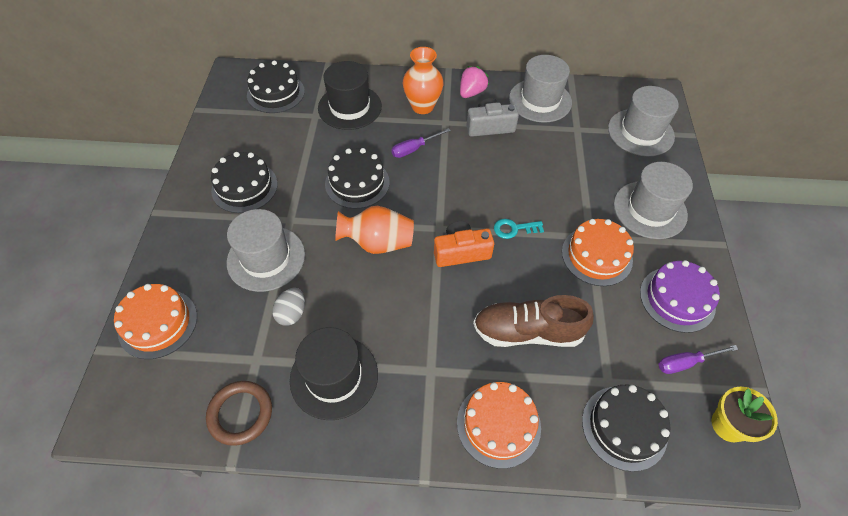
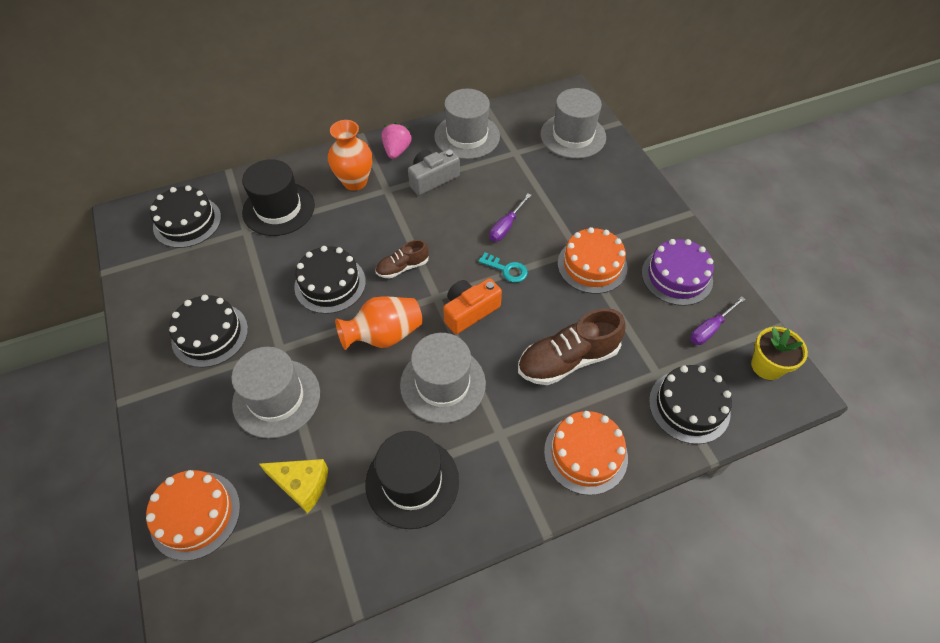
camera: 25 degrees left, 0 degrees up
(240, 414) = (338, 561): brown ring -> none
(247, 338) = (302, 485): none -> yellow cheese
(292, 313) = (335, 441): grey egg -> none
(414, 149) = (370, 228): purple screwdriver -> purple screwdriver (506, 226)
(424, 192) = (402, 267): none -> brown shoe
(514, 229) = (506, 269): turquoise key -> turquoise key turned 120 degrees counterclockwise
(650, 210) = (616, 205): grey hat -> grey hat (443, 384)

